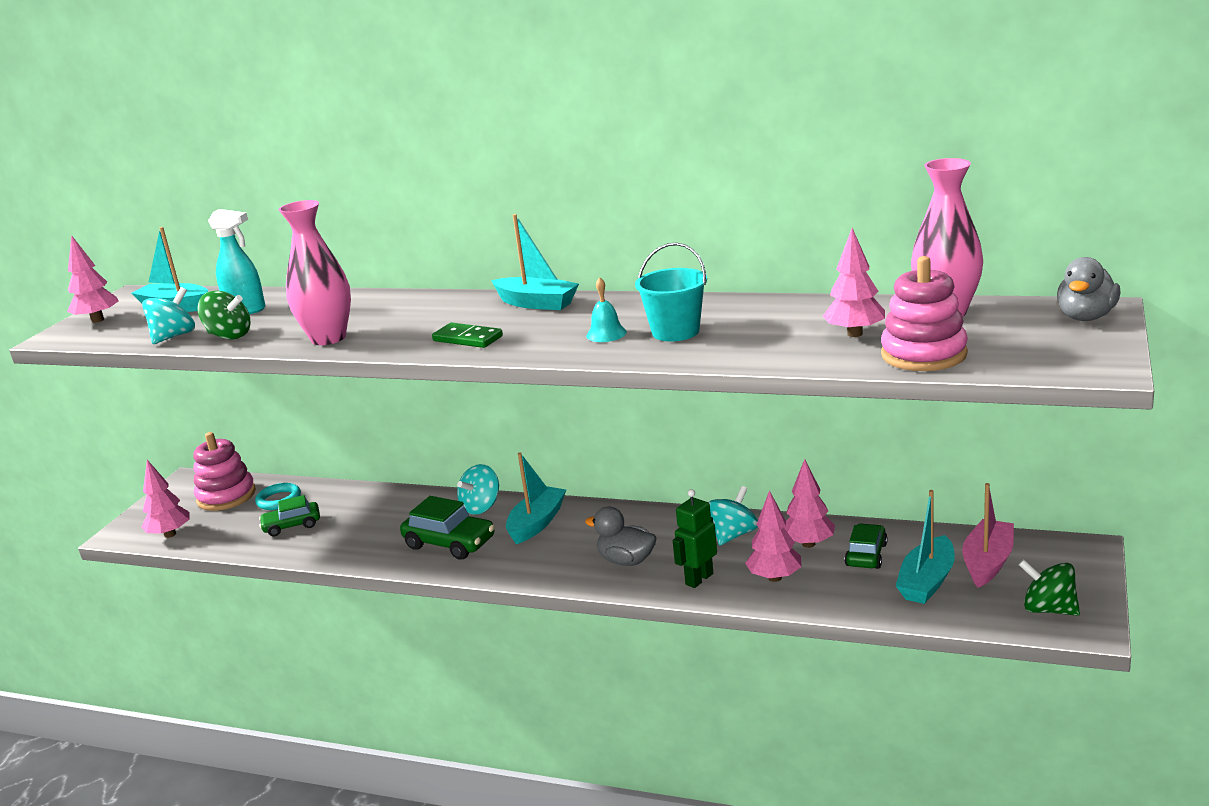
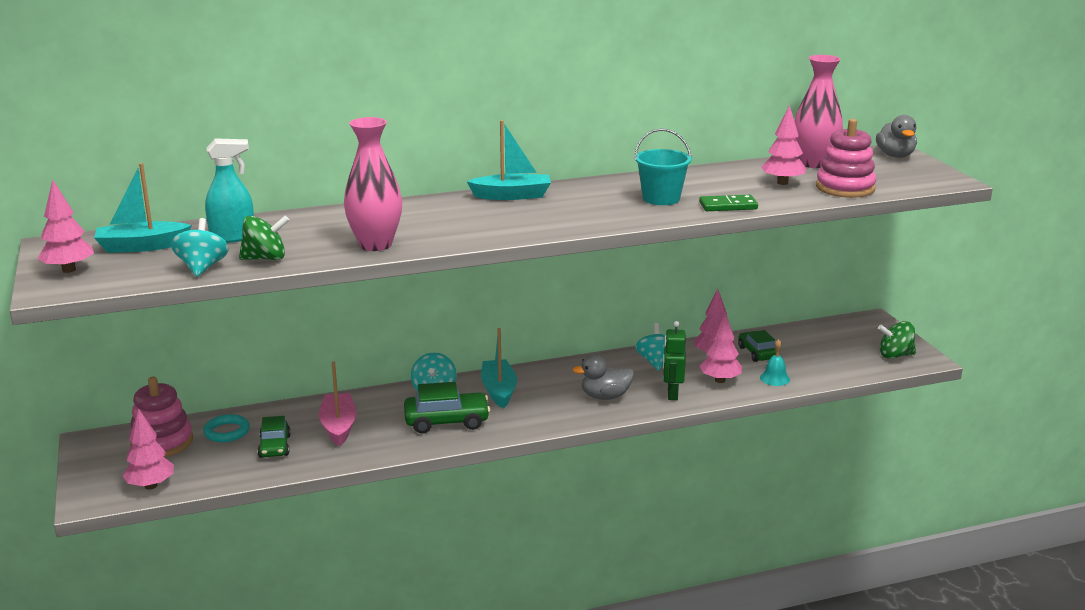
camera: 40 degrees left, 0 degrees up
(292, 525) = (275, 446): green car -> green car turned 45 degrees counterclockwise
(467, 339) = (506, 226): green domino -> green domino (728, 206)
(606, 334) = (612, 207): turquoise bell -> turquoise bell (775, 378)
(927, 581) = (812, 358): turquoise boat -> none
(987, 562) = (831, 339): pink boat -> pink boat (338, 426)

